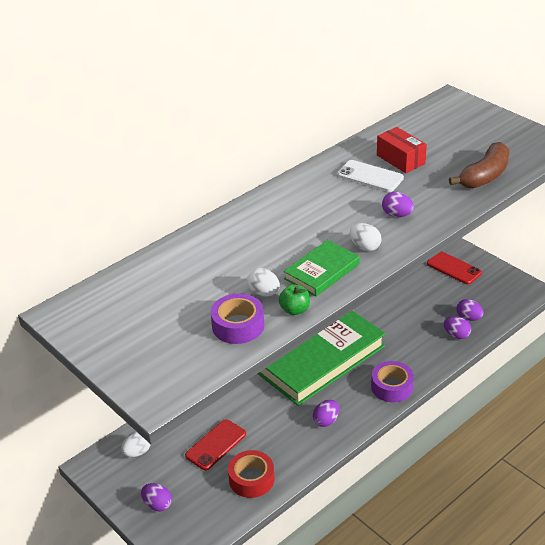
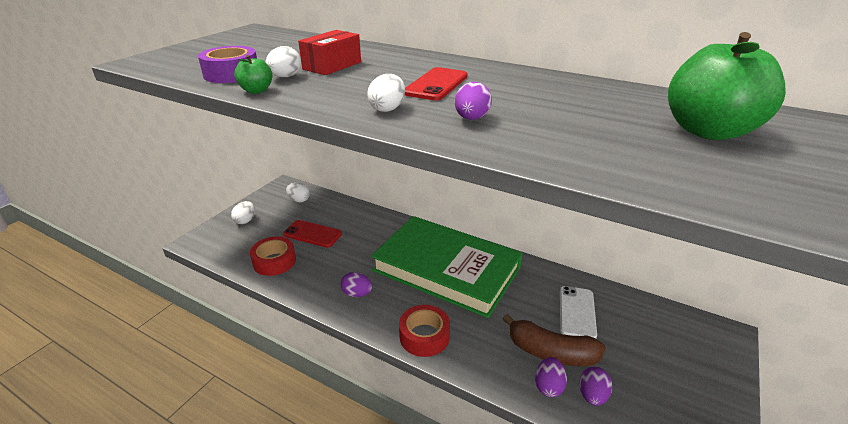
camera: 70 degrees right, 5 degrees down
(157, 504) = (245, 220): purple egg -> white egg
(321, 271) = (329, 94): green book -> none
(370, 176) = (545, 96): white phone -> white phone (577, 312)
(392, 387) = (424, 336): purple tape -> red tape
(400, 159) = (608, 108): red box -> red box (332, 66)
(446, 139) = (708, 131): none -> green apple
(454, 268) = (682, 361): red phone -> red phone (436, 84)
(484, 176) = (645, 169): brown banana -> brown banana (551, 352)

